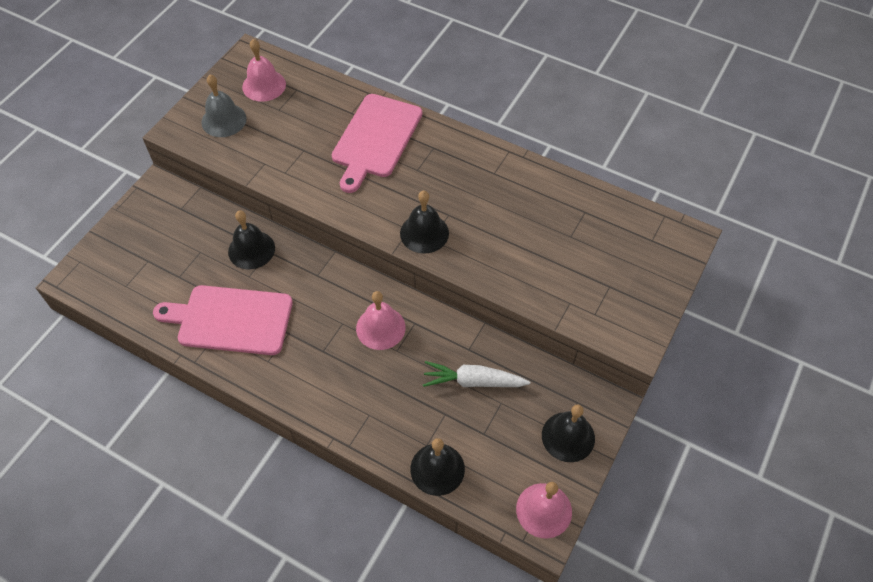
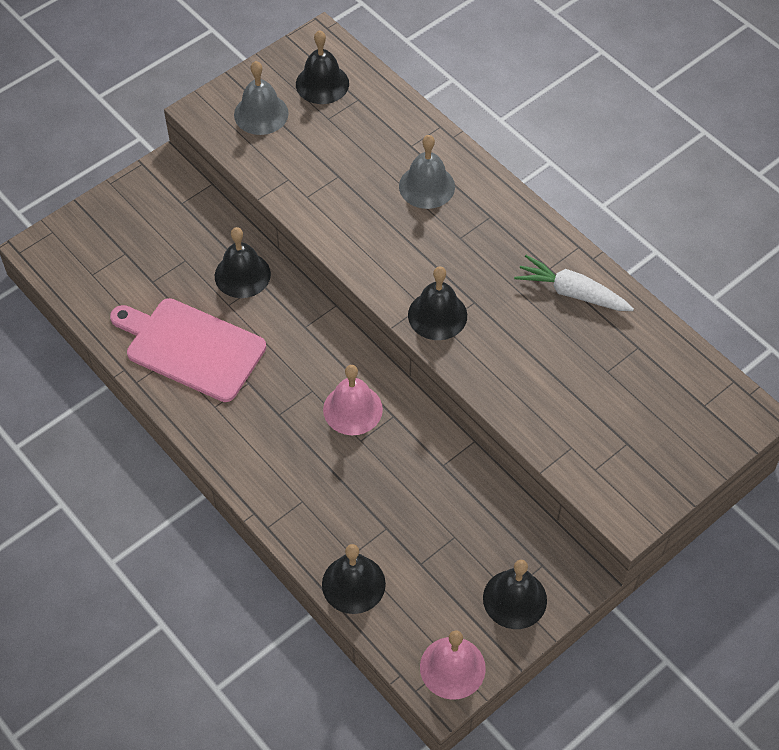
camera: 20 degrees right, 0 degrees up
(264, 85) = (322, 84): pink bell -> black bell
(376, 139) = (427, 186): pink cutting board -> grey bell
(473, 381) = (433, 503): white carrot -> white carrot (572, 292)

